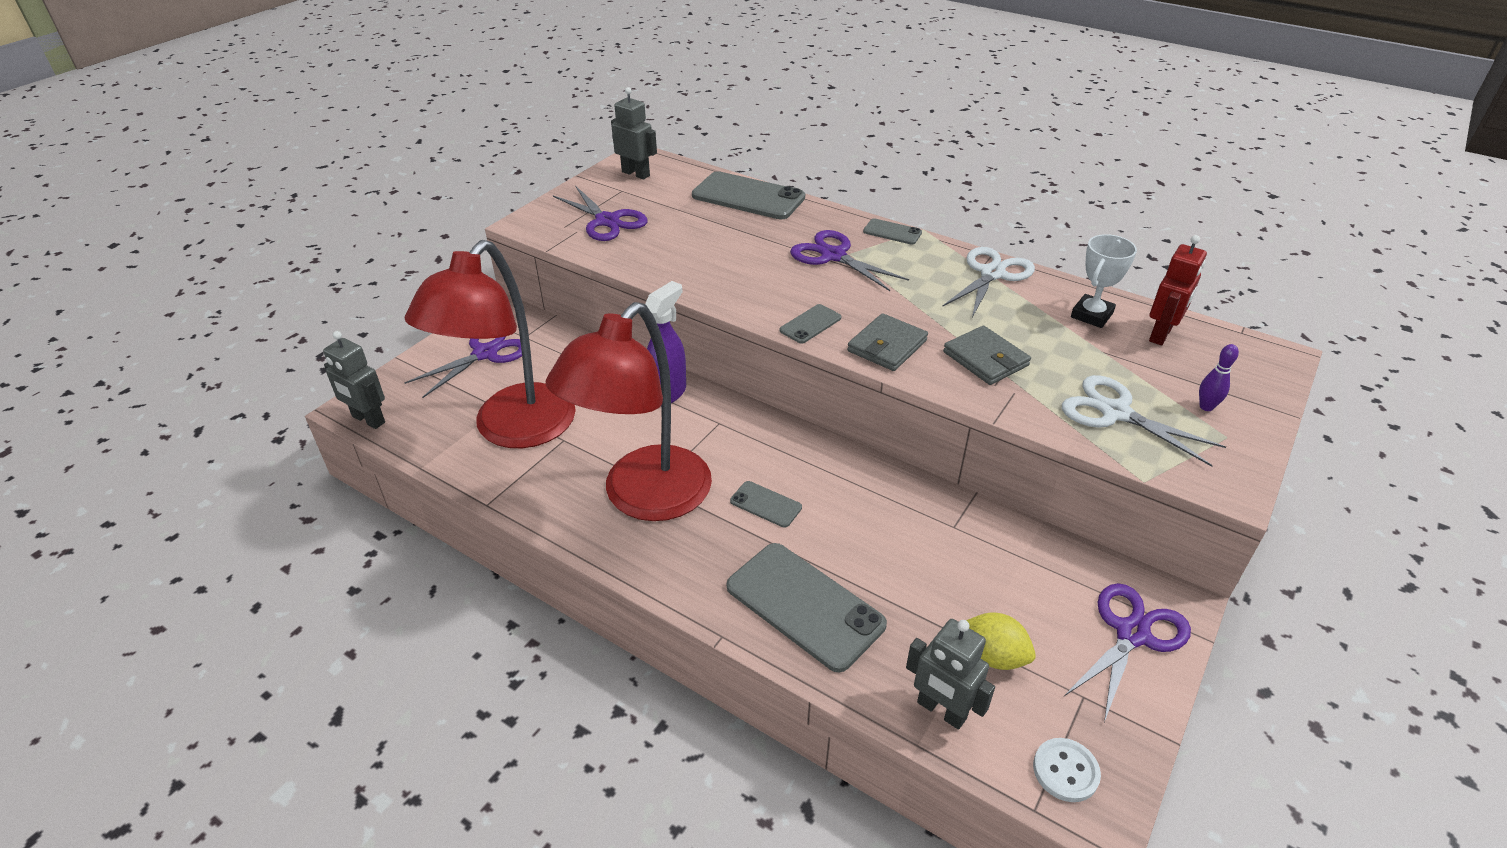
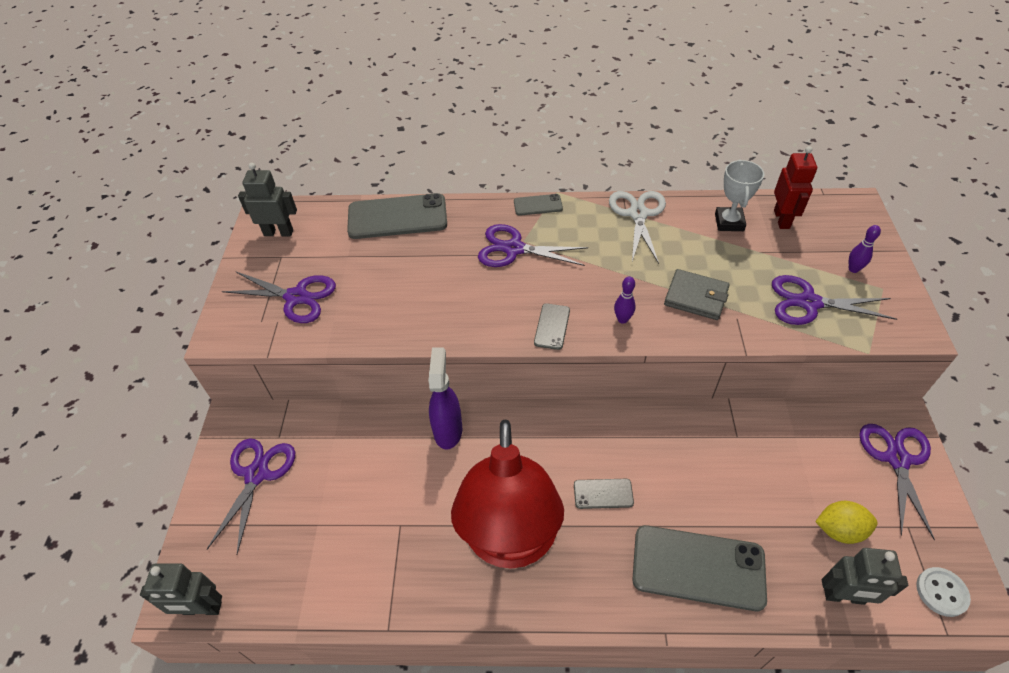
camera: 30 degrees left, 10 degrees up
(513, 430) = (349, 540): red lamp -> none
(887, 346) = (622, 319): grey wallet -> purple bowling pin
(1115, 412) = (808, 303): white scissors -> purple scissors

